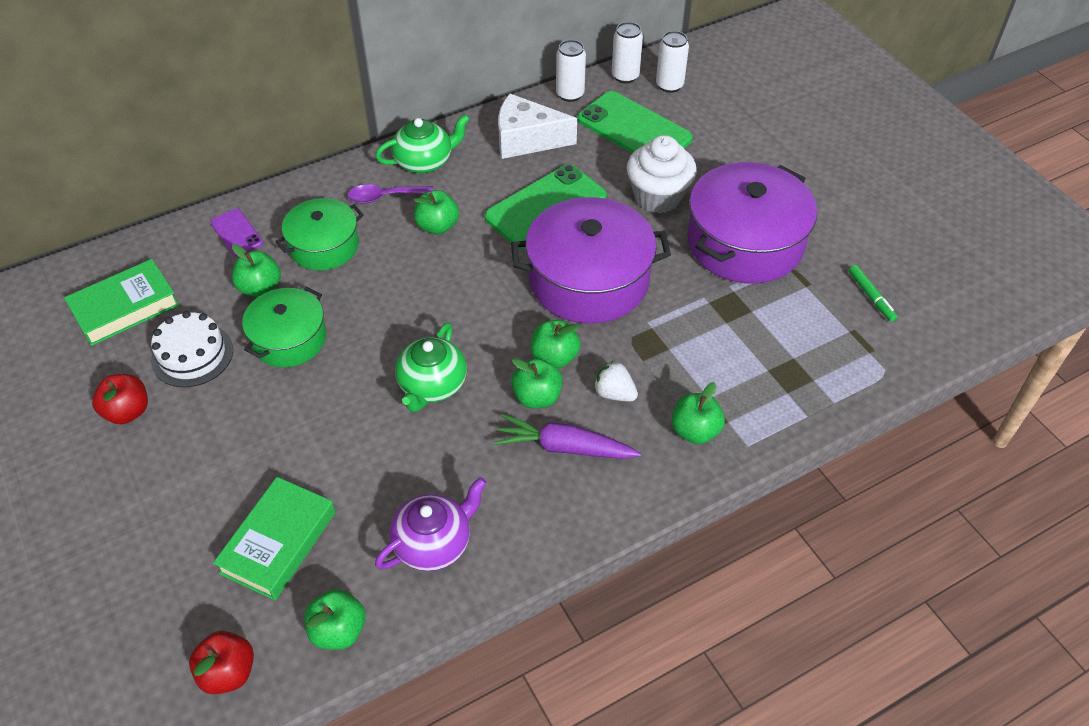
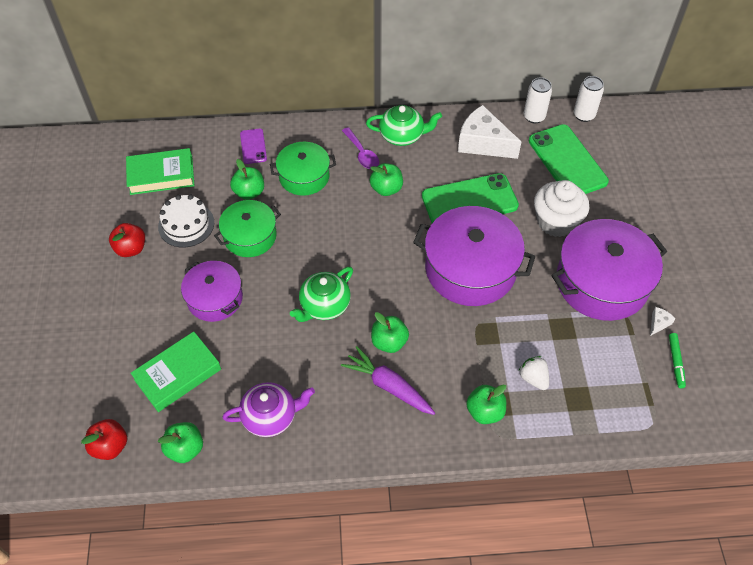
camera: 25 degrees right, 5 degrees up
(280, 430) = (215, 298): none -> purple pot
(384, 197) = (362, 153): purple spoon -> purple spoon turned 135 degrees counterclockwise
(554, 357) = (416, 318): green apple -> none
(614, 393) = (443, 361): white strawberry -> white strawberry (533, 378)
(669, 85) = (614, 134): white can -> none
(830, 263) = (658, 323): none -> white cheese

